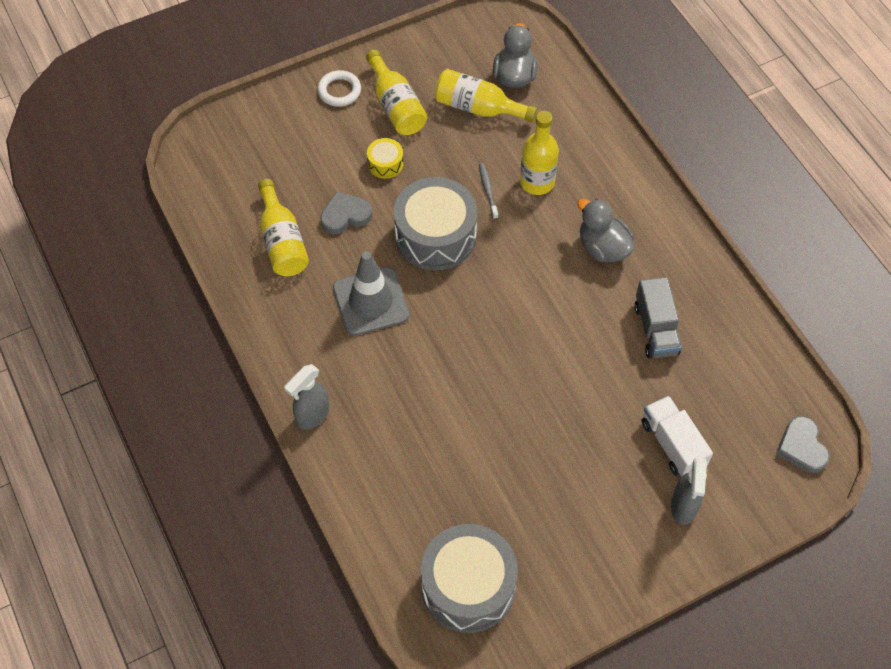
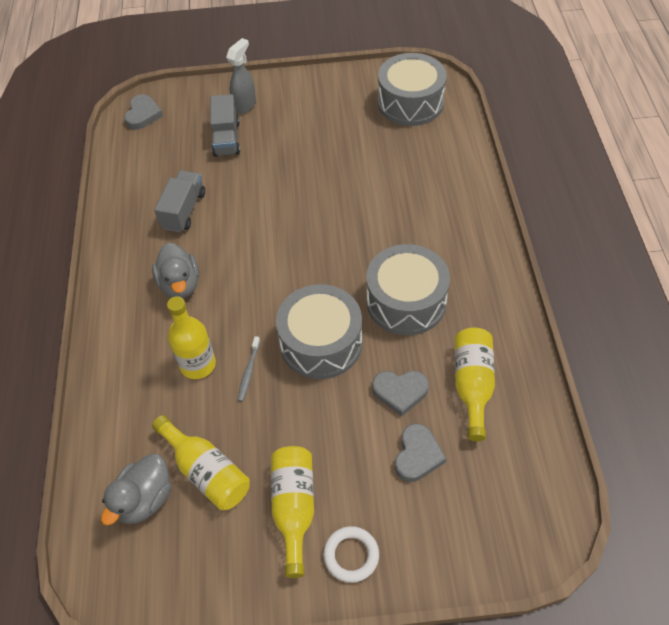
camera: 155 degrees left, 5 degrees down
(312, 171) = (417, 455): none -> grey heart
(312, 415) = (487, 228): grey spray bottle -> none
(371, 301) = (406, 301): grey traffic cone -> grey drum
(385, 164) = (336, 437): yellow drum -> none
(672, 444) = (226, 138): white truck -> grey truck

